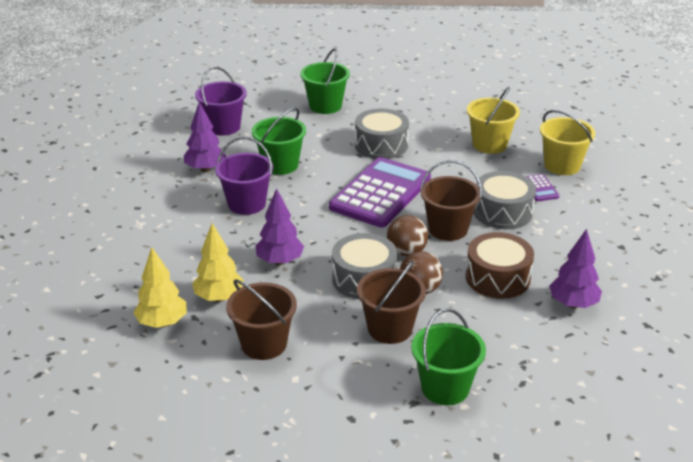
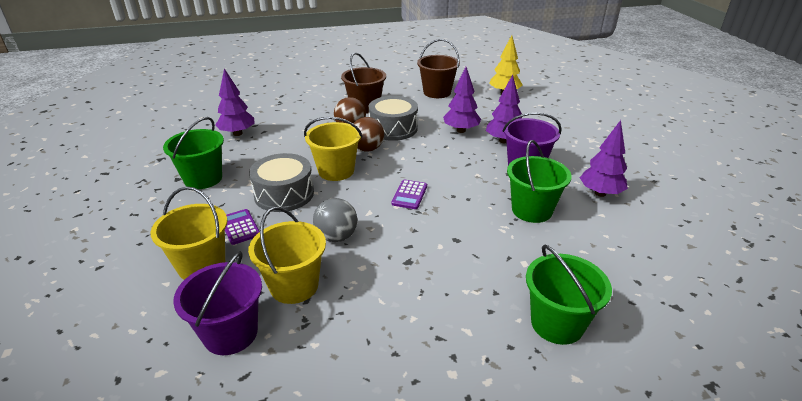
camera: 165 degrees right, 0 degrees up
(219, 297) = (483, 107): yellow tree -> none
(223, 127) = (649, 253): purple bucket -> purple bucket (230, 333)
(241, 238) = (503, 141): none -> purple tree
(380, 193) = (409, 195): purple calculator -> purple calculator, size x0.41
(381, 145) = (437, 258): grey drum -> none
(445, 388) = (326, 89): green bucket -> green bucket (203, 179)
(448, 229) = (336, 171): brown bucket -> yellow bucket
(455, 169) = (336, 237): none -> grey ball
(497, 278) = (292, 142): brown drum -> none

